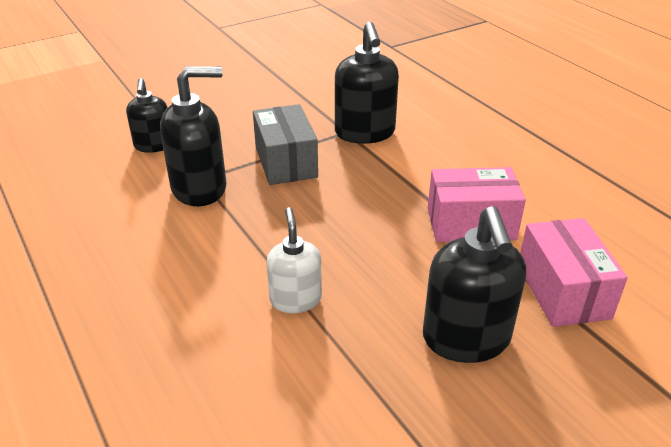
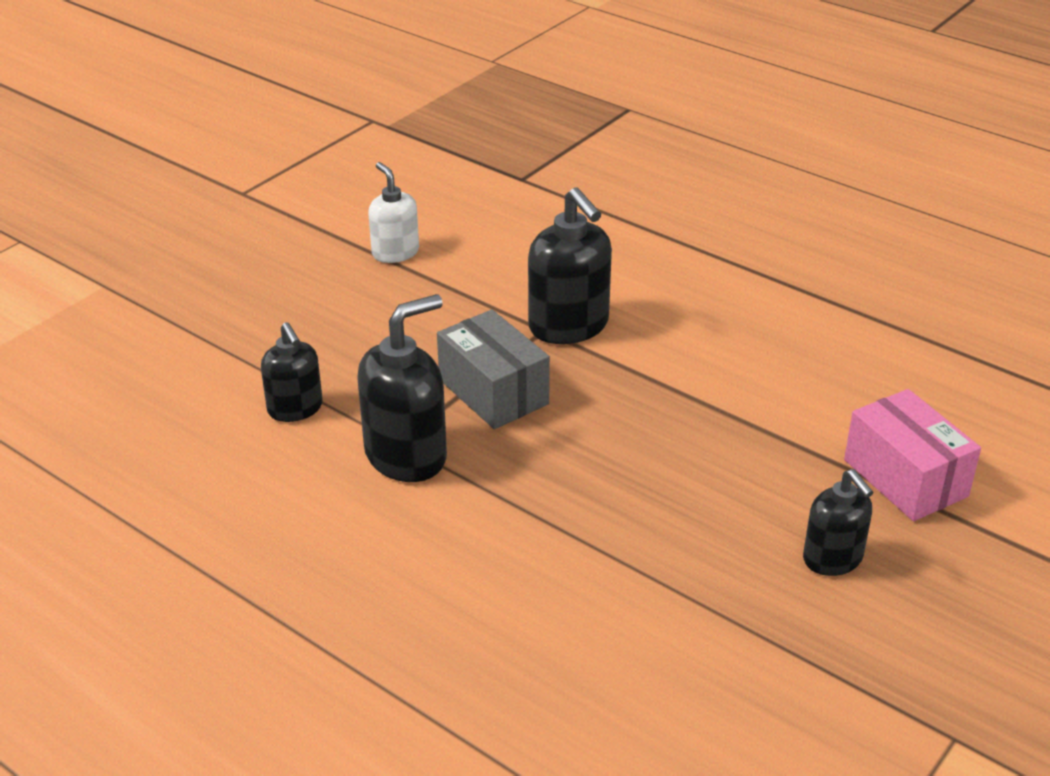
camera: 20 degrees left, 0 degrees up
(295, 299) = (623, 565): white soap dispenser -> white soap dispenser (395, 252)
(466, 339) = (833, 559): black soap dispenser -> black soap dispenser, size x0.62
(471, 224) = (767, 422): pink box -> none

